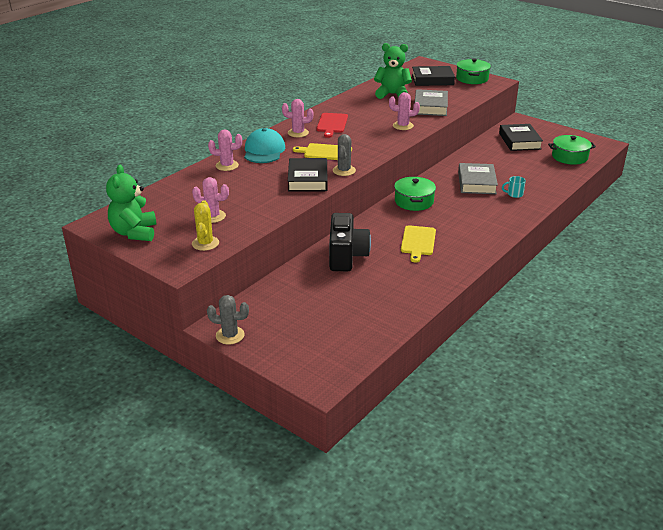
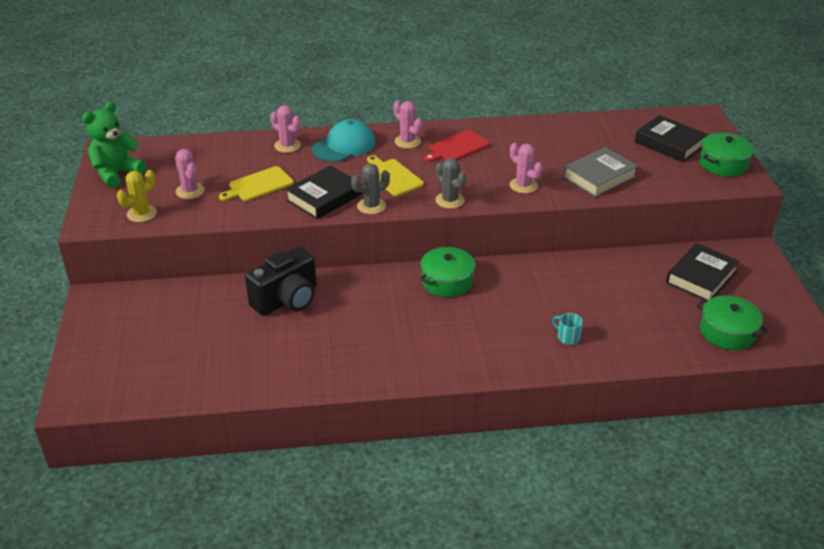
camera: 45 degrees right, 5 degrees up
(230, 335) = (88, 312): grey cactus -> grey cactus (449, 200)
(392, 94) = (586, 141): green teddy bear -> none
(418, 242) = (371, 327): yellow cutting board -> yellow cutting board (258, 185)
(476, 183) = (551, 299): grey book -> none

